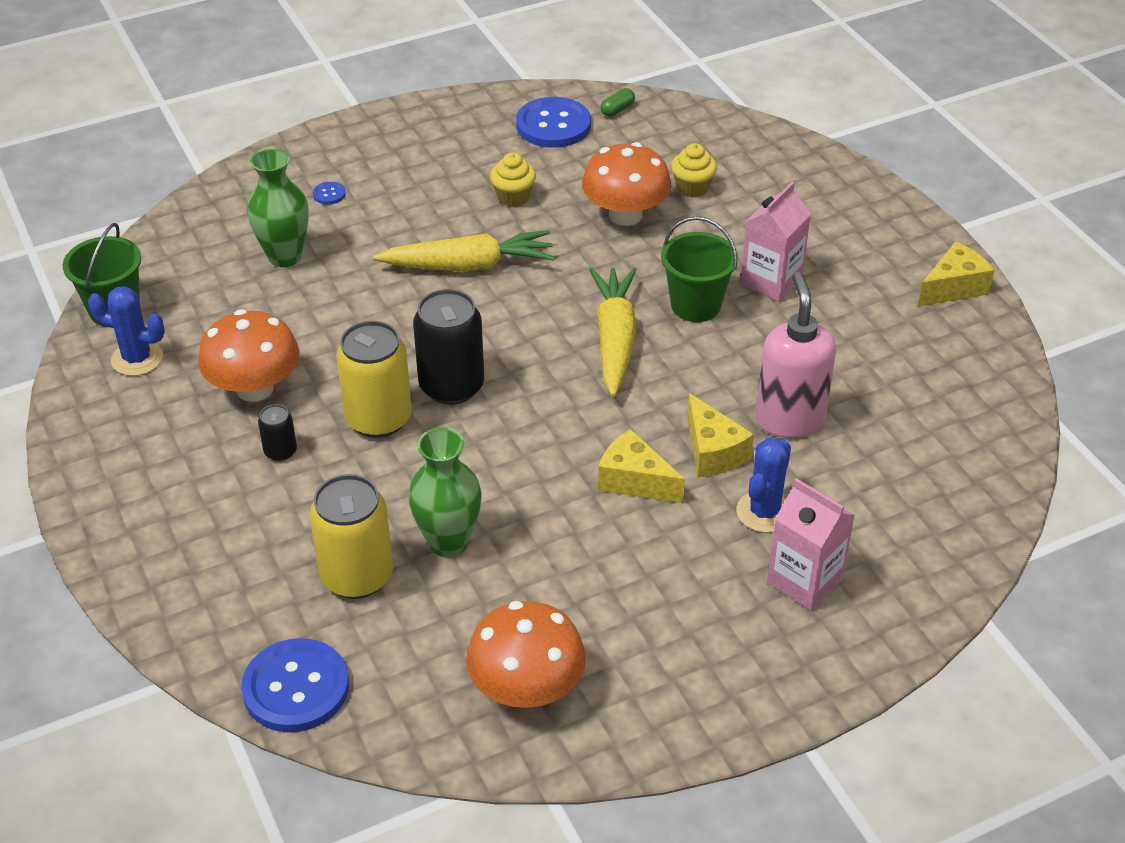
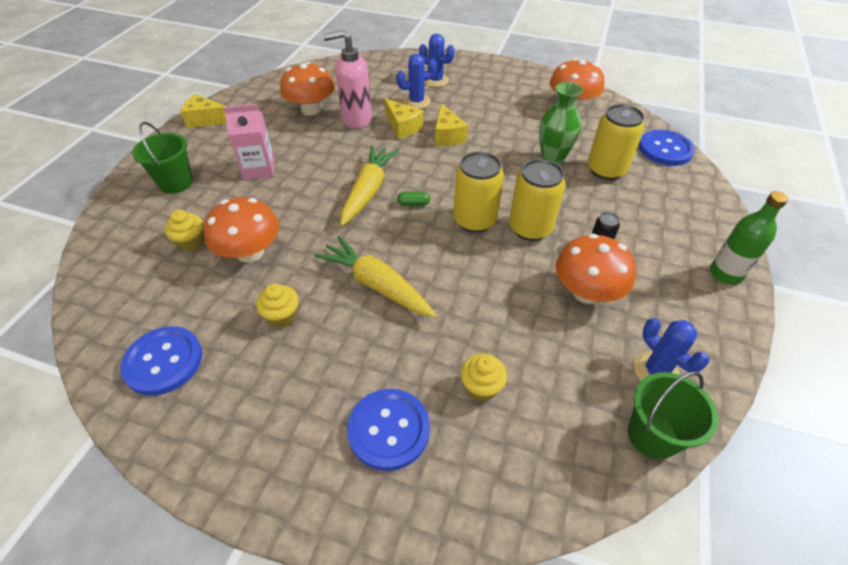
camera: 135 degrees left, 5 degrees up
(106, 509) = (725, 274): none -> green bottle
(285, 256) = (481, 387): green vase -> yellow cupcake
(329, 194) = (389, 430): blue button -> blue button, size x2.42
(451, 386) = (474, 220): black can -> yellow can
(614, 339) = (368, 191): yellow carrot -> yellow carrot turned 150 degrees clockwise
(617, 110) = (110, 339): green capsule -> green capsule (413, 204)
(695, 305) = (308, 181): green bucket -> green bucket (176, 182)
(712, 452) = (402, 127): yellow cheese -> yellow cheese turned 120 degrees clockwise
(789, 419) = (356, 119): pink soap dispenser -> pink soap dispenser turned 45 degrees clockwise
(804, 581) = (435, 80): pink carton -> blue cactus
(871, 392) = (311, 109): none -> orange mushroom

